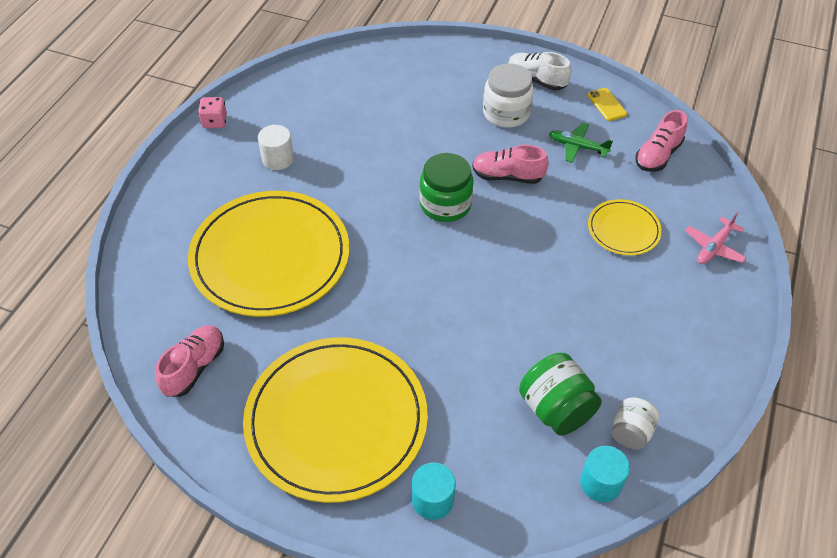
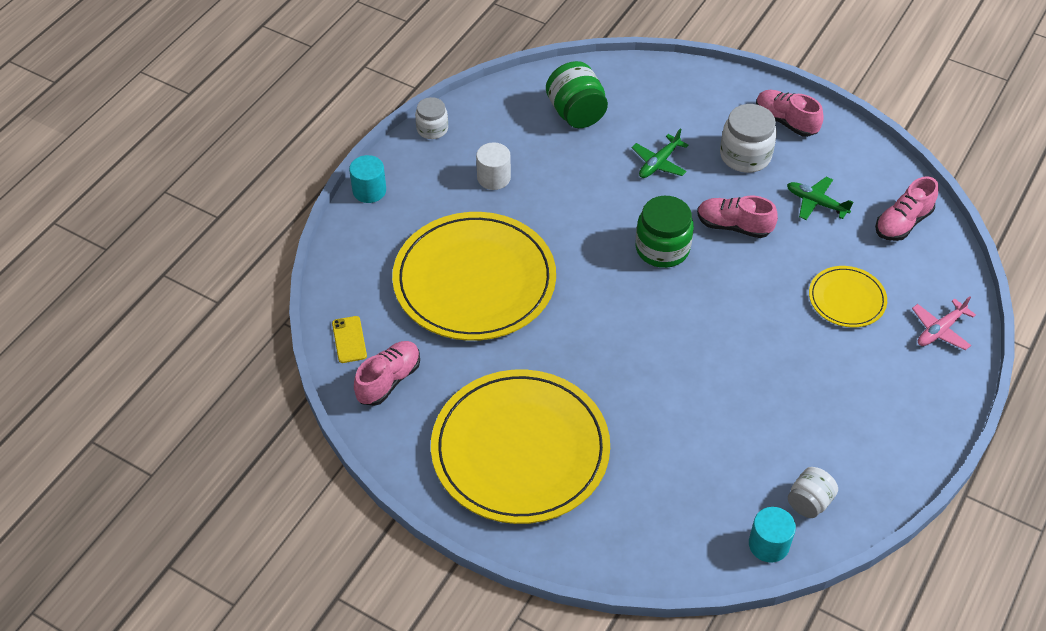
camera: 10 degrees right, 0 degrees up
(214, 122) = (432, 129): pink dice -> white jar
(429, 128) = (659, 163): none -> green plane
(432, 500) = (602, 535): turquoise cylinder -> turquoise cylinder (369, 190)
(536, 80) = (785, 121): white shoe -> pink shoe
(556, 409) = (738, 469): green jar -> green jar (576, 113)
(606, 104) = (858, 159): yellow phone -> yellow phone (349, 340)

